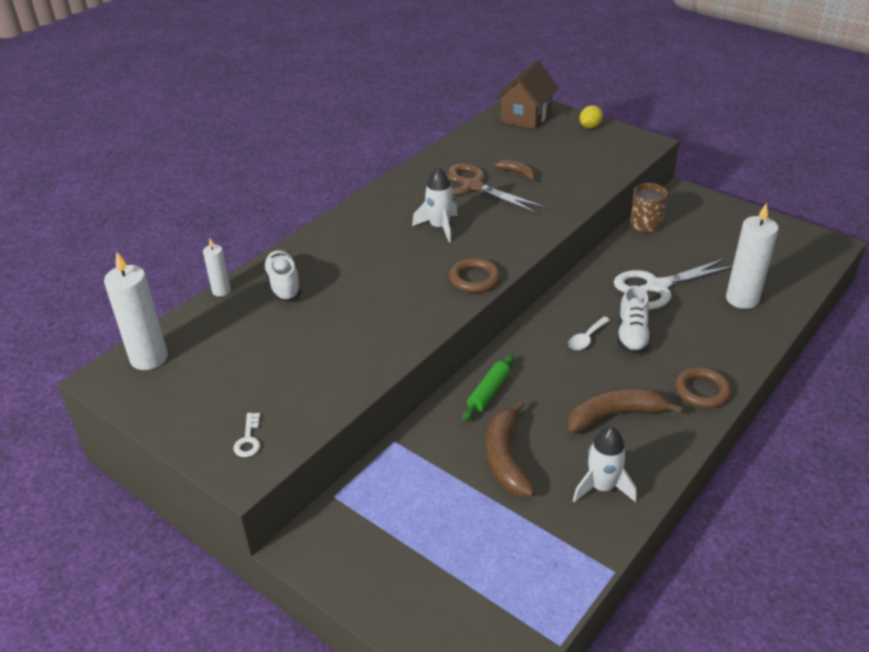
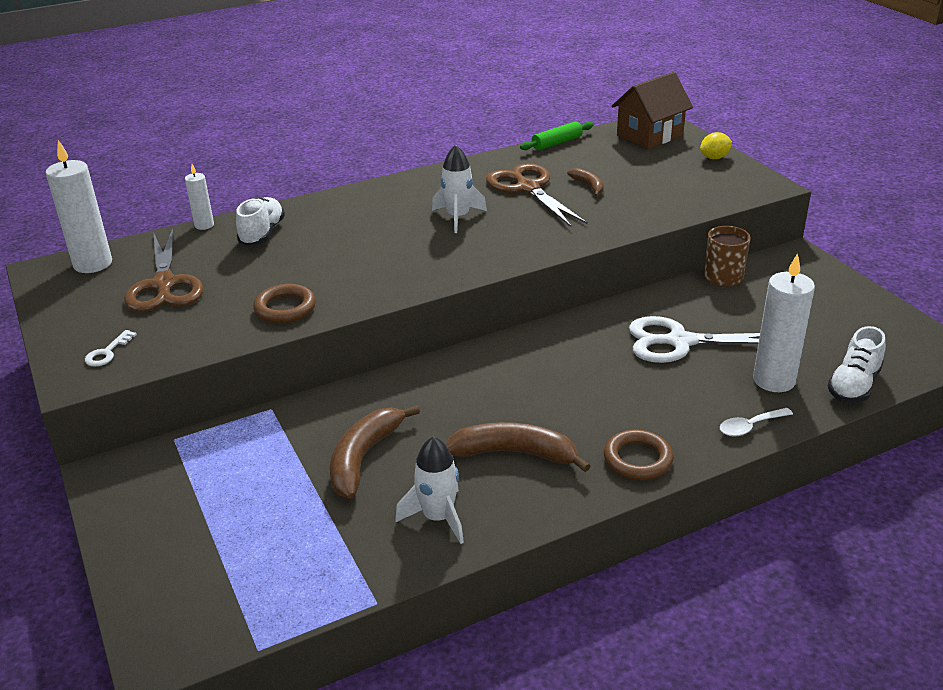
camera: 25 degrees right, 5 degrees down
(239, 359) = (164, 285): none -> brown scissors
(474, 279) = (447, 272): brown ring -> brown ring (285, 308)
(488, 392) = (402, 392): green rolling pin -> green rolling pin (557, 143)
(586, 338) = (552, 371): white spoon -> white spoon (750, 426)
(632, 335) = (606, 382): white shoe -> white shoe (854, 385)

